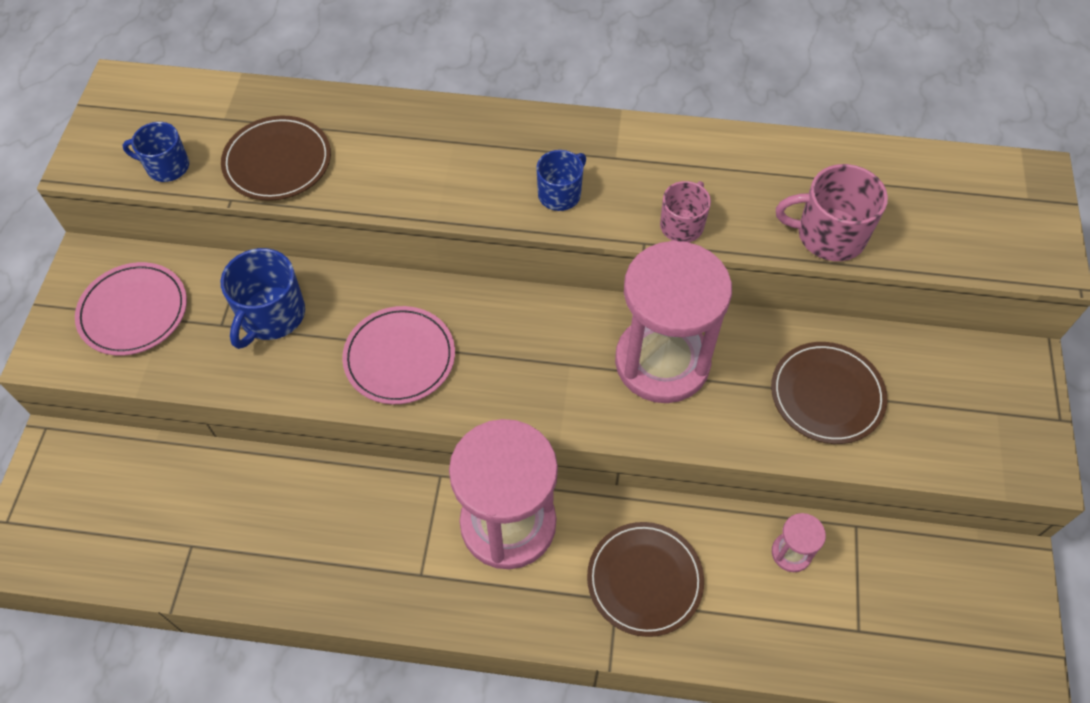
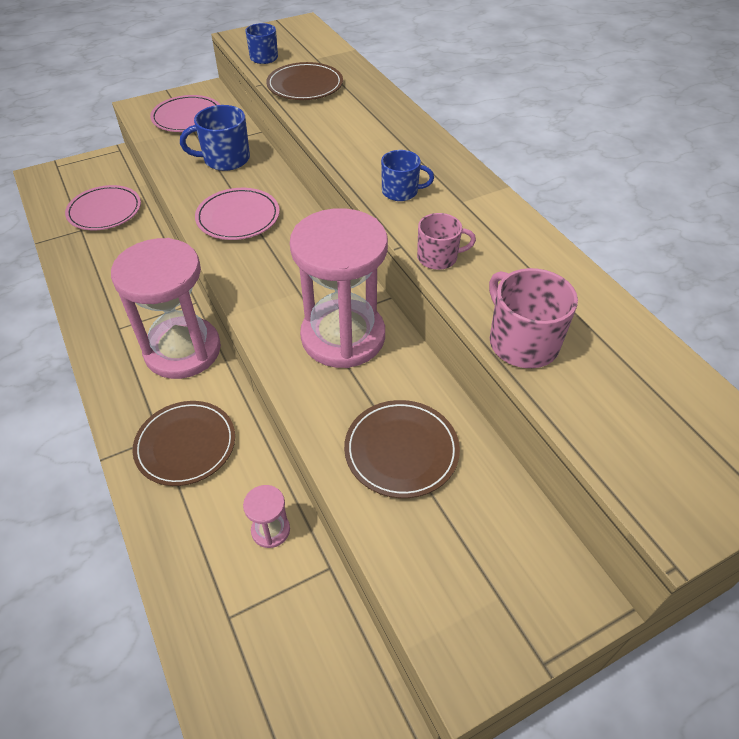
camera: 55 degrees right, 10 degrees down
(175, 502) = (104, 211): none -> pink plate

